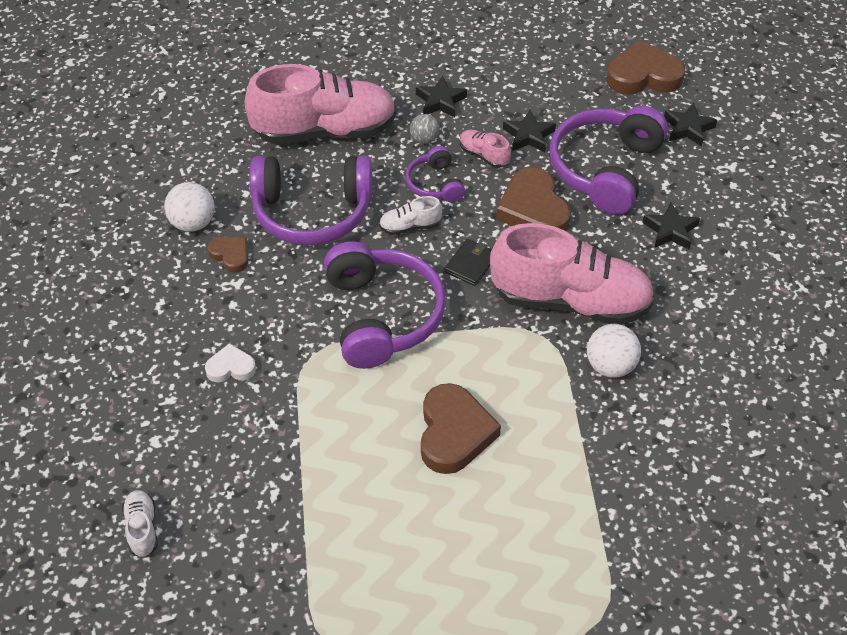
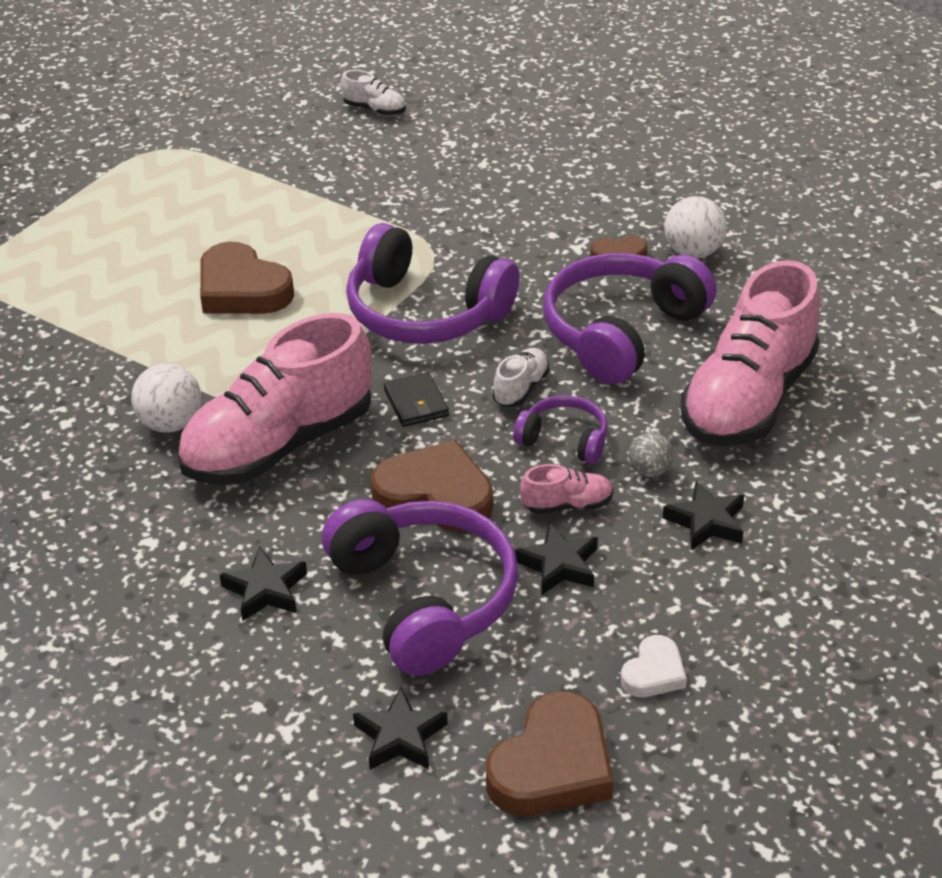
camera: 130 degrees right, 10 degrees down
(231, 367) = (477, 204): white heart -> white heart (653, 672)

